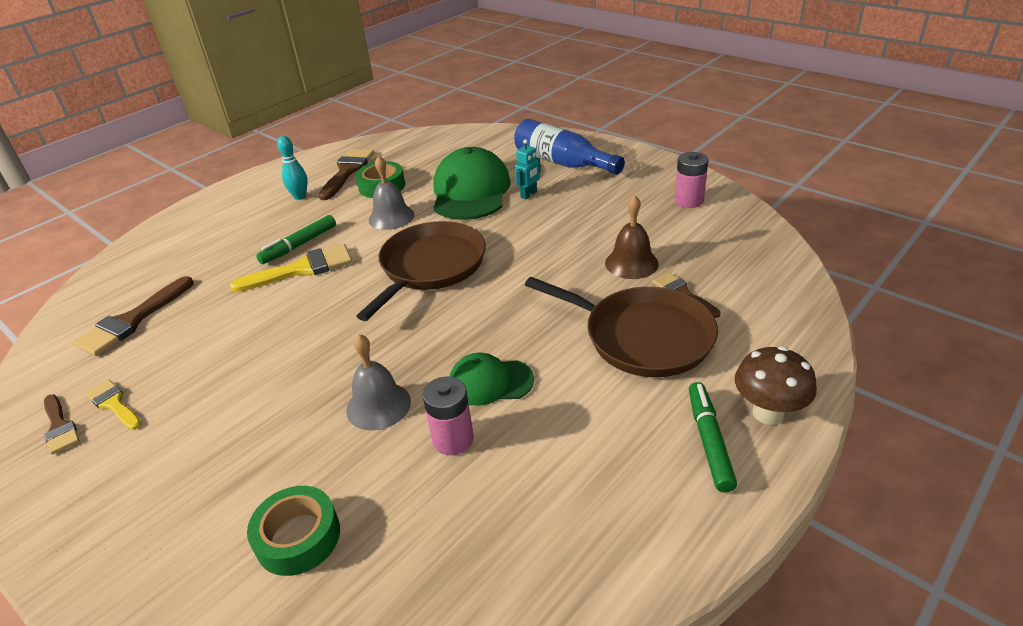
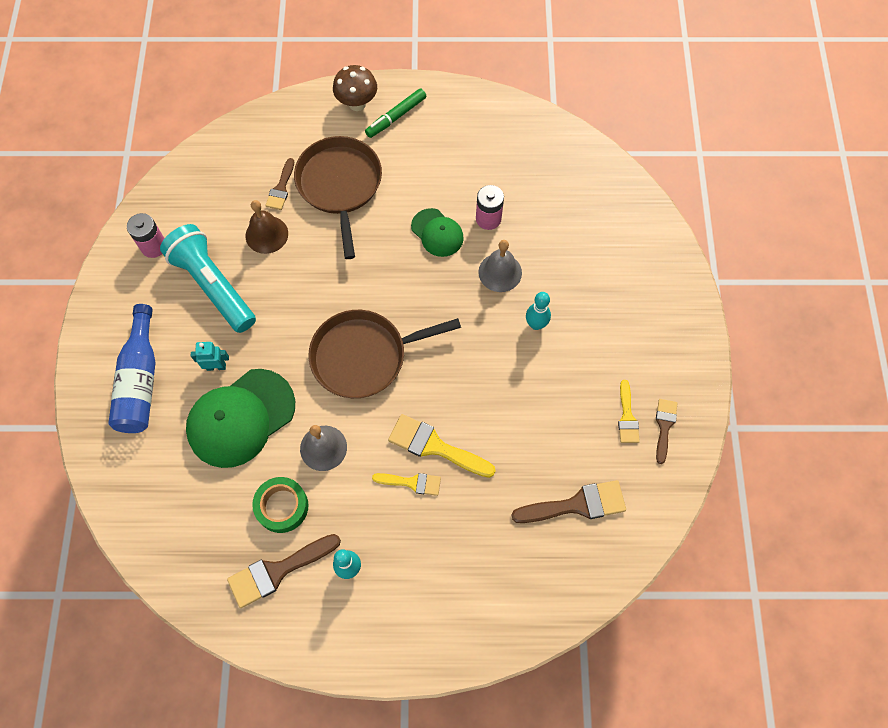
camera: 135 degrees left, 30 degrees up
(288, 397) = (536, 324): none -> turquoise bowling pin
(298, 537) = (592, 234): green tape -> none
(299, 245) = (412, 482): green marker -> yellow brush
(609, 216) = (213, 285): none -> turquoise flashlight

